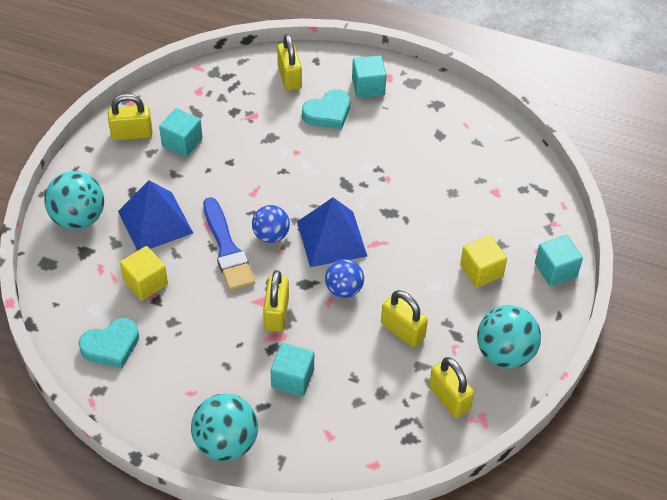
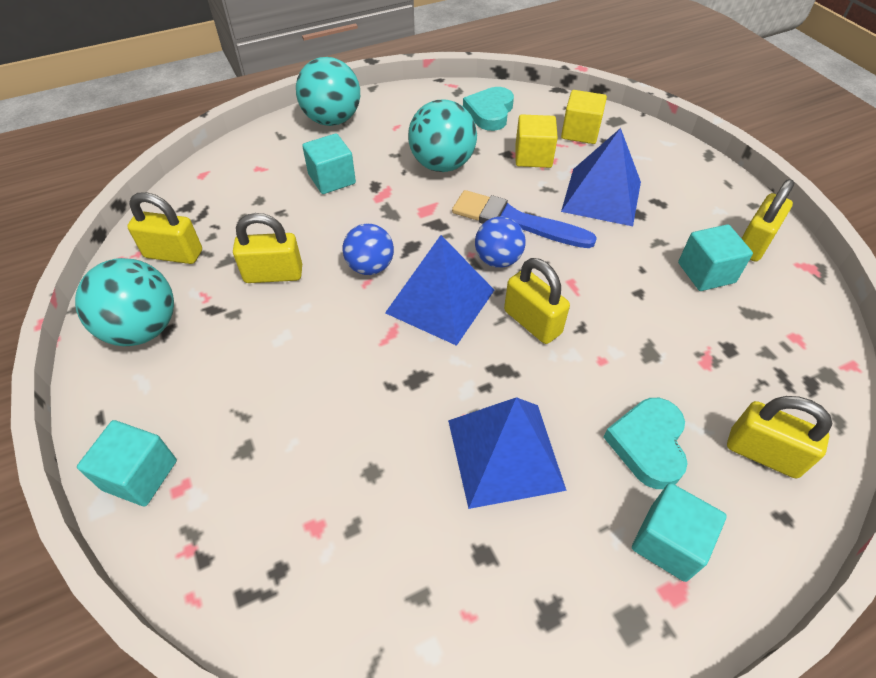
camera: 135 degrees right, 0 degrees up
(78, 218) = (654, 156): turquoise ball -> turquoise ball (442, 164)
(276, 313) = (404, 208): yellow padlock -> yellow padlock (532, 322)
(389, 155) = (505, 453): none -> blue pyramid
(481, 271) = (241, 396): yellow cube -> yellow cube (580, 132)

